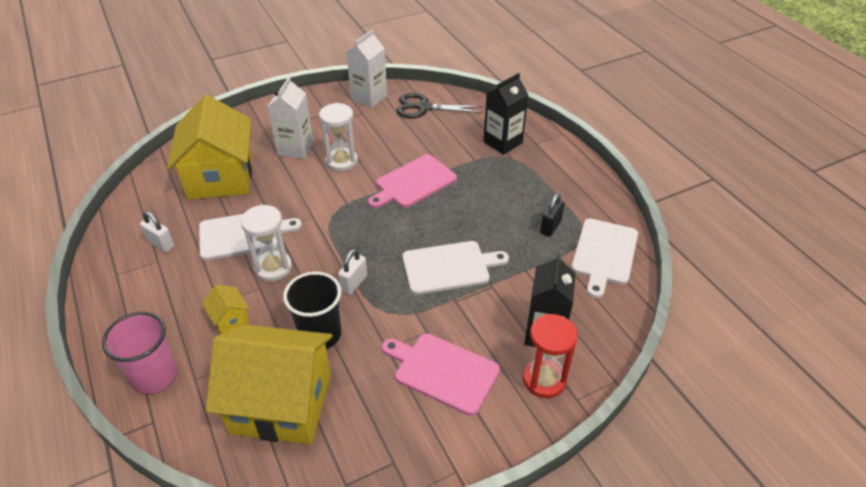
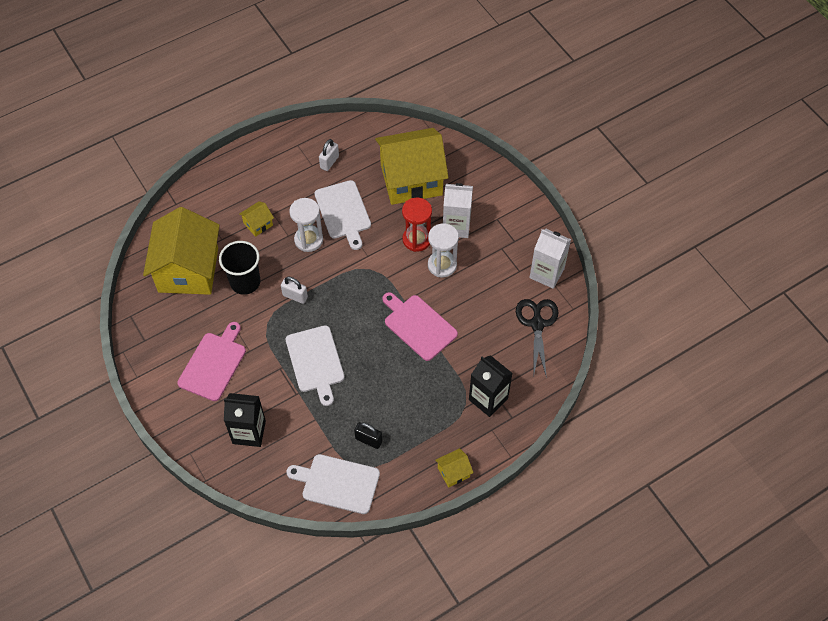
camera: 85 degrees right, 15 degrees up
(155, 376) = (209, 194): pink cup -> none
(544, 380) = (206, 431): red hourglass -> red hourglass (416, 239)
(582, 169) = (453, 472): none -> yellow house

